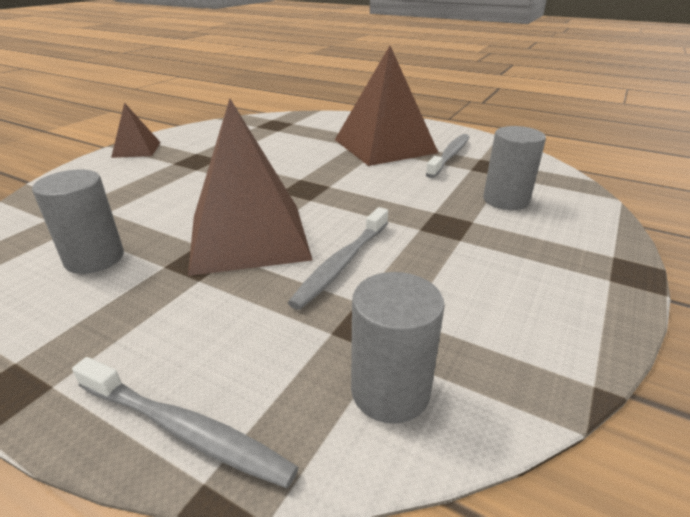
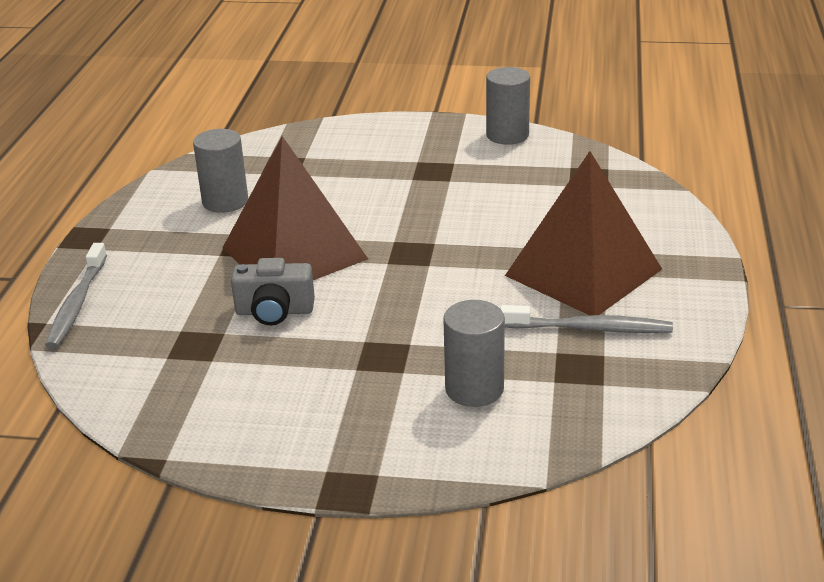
camera: 70 degrees right, 0 degrees up
(136, 149) = (434, 129): brown pyramid -> none
(342, 264) = (274, 311): grey toothbrush -> grey camera
(390, 391) = (130, 368): grey cylinder -> grey cylinder (507, 135)

